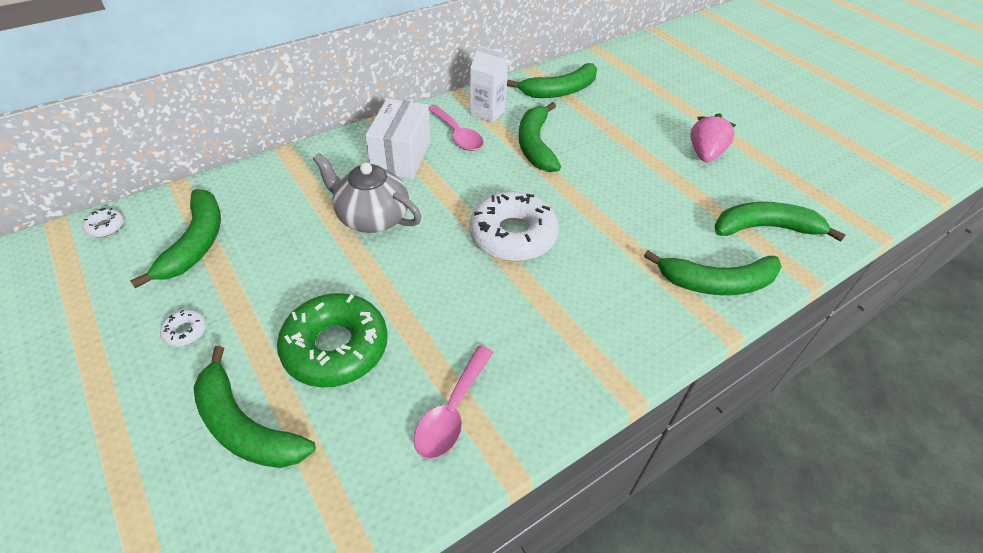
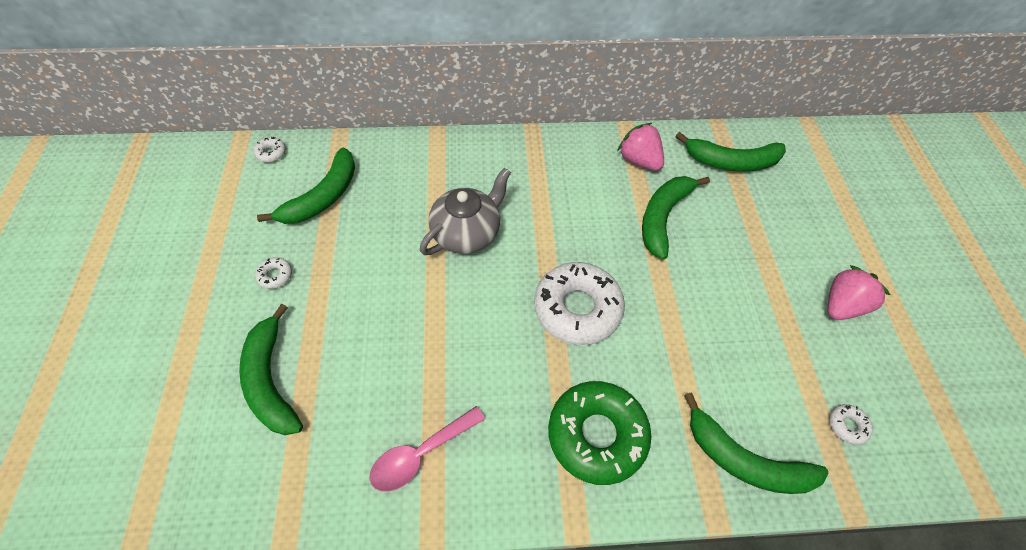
camera: 30 degrees right, 10 degrees up
(336, 347) = (368, 346): green donut -> green donut (597, 435)
(372, 217) = (467, 233): grey teapot -> grey teapot turned 75 degrees clockwise
(401, 156) = (529, 178): white box -> none
(457, 135) = (594, 175): pink spoon -> none
(487, 113) = (639, 160): white carton -> pink strawberry
(765, 228) = (847, 425): green banana -> white donut

